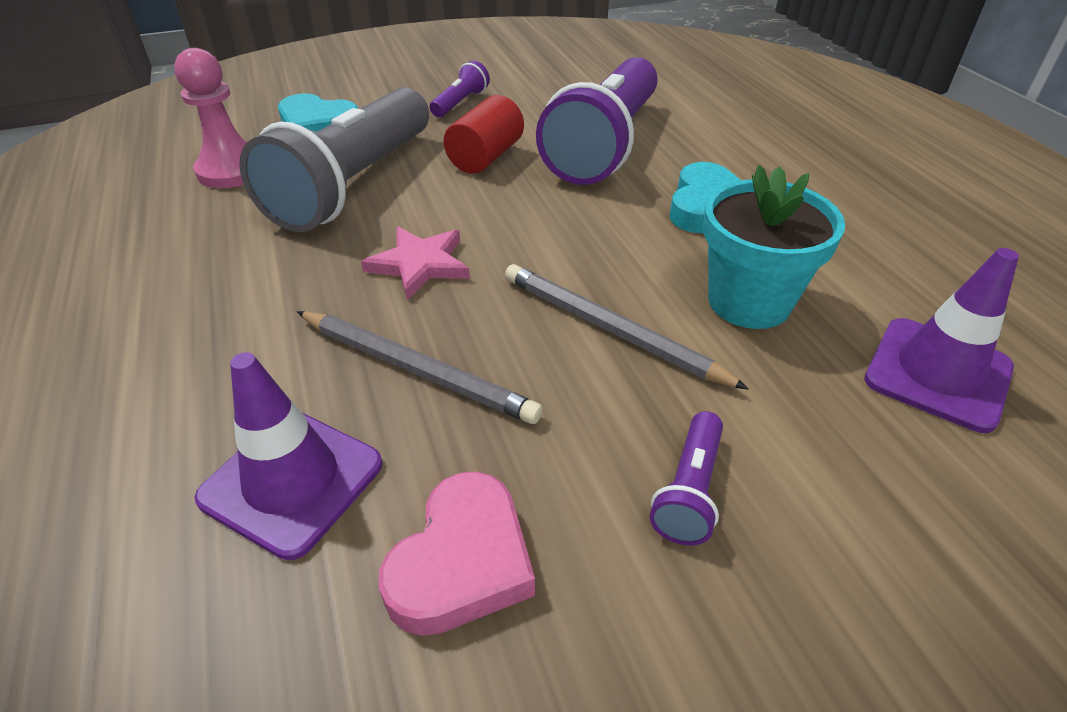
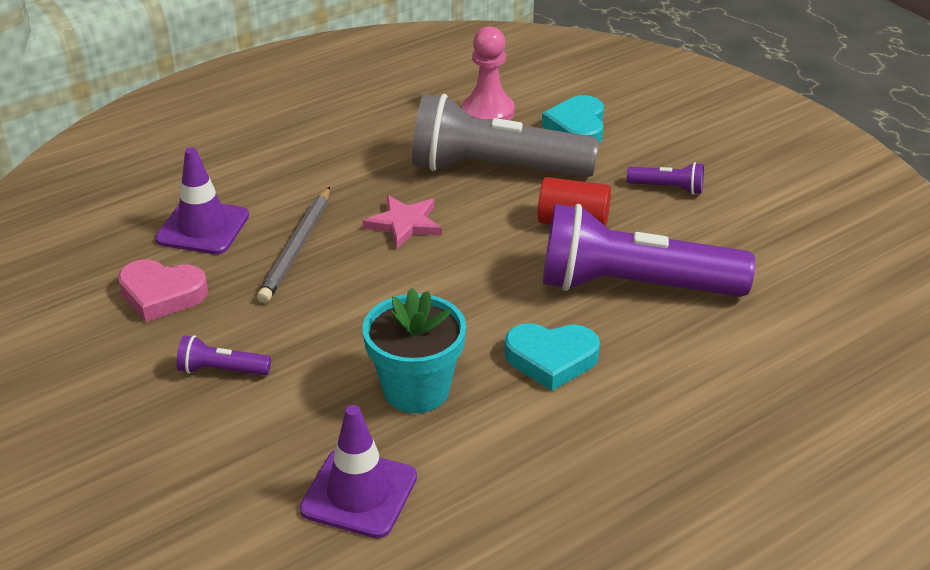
camera: 75 degrees right, 5 degrees down
(610, 330) = (359, 322): grey pencil -> none

